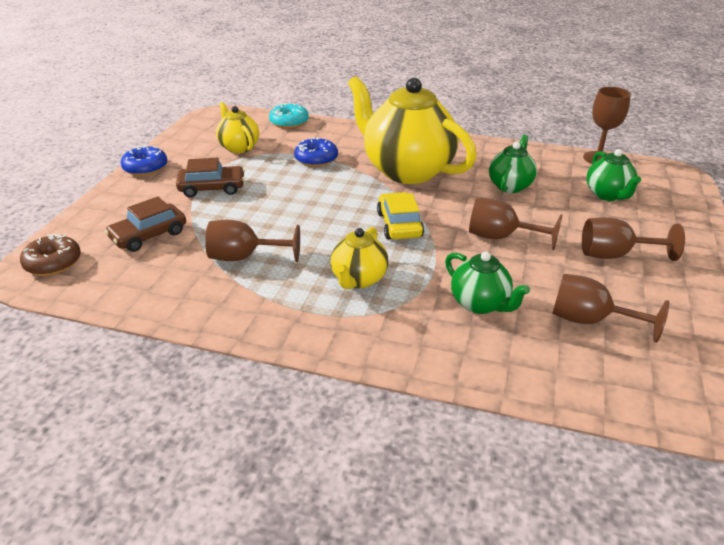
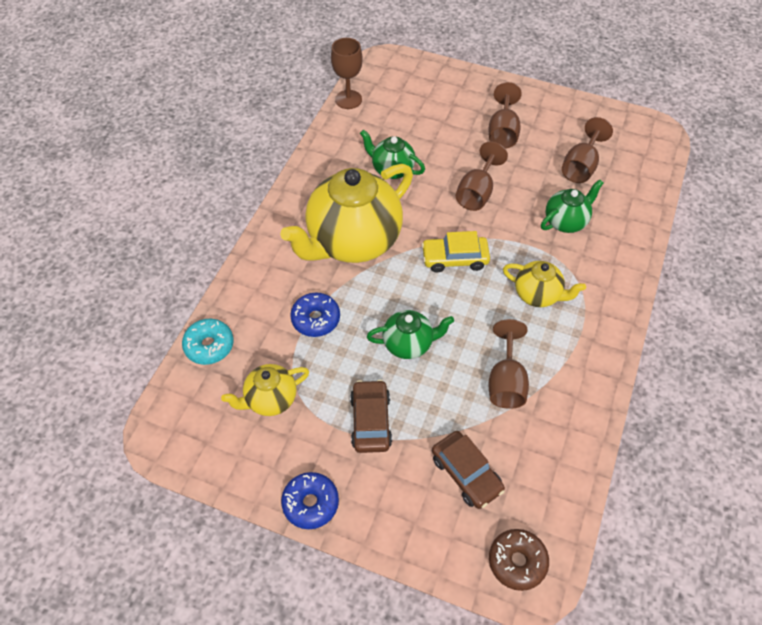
camera: 85 degrees left, 20 degrees up
(608, 195) = (414, 111): green teapot -> green teapot (408, 344)

